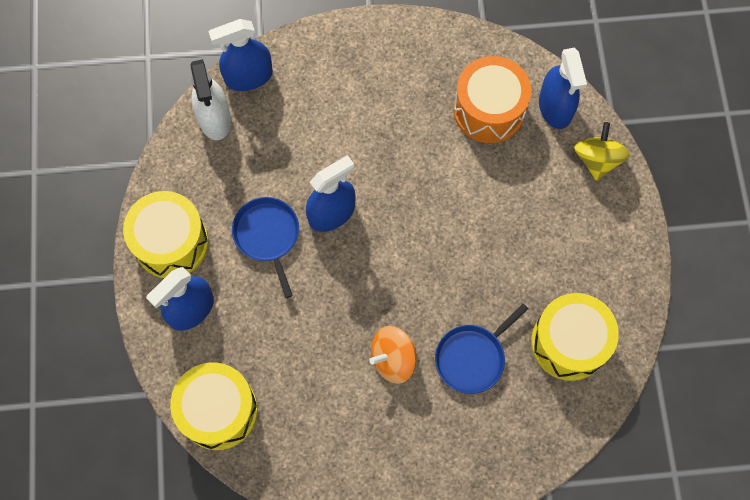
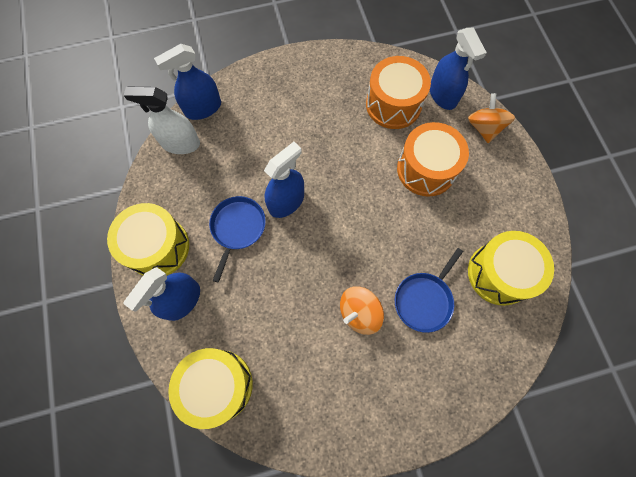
camera: 10 degrees left, 0 degrees up
(214, 118) = (180, 143): white spray bottle -> white spray bottle turned 120 degrees clockwise
(268, 236) = (237, 228): blue pan -> blue pan turned 45 degrees clockwise
(511, 201) = (426, 169): none -> orange drum
(597, 159) = (484, 128): yellow spinning top -> orange spinning top

